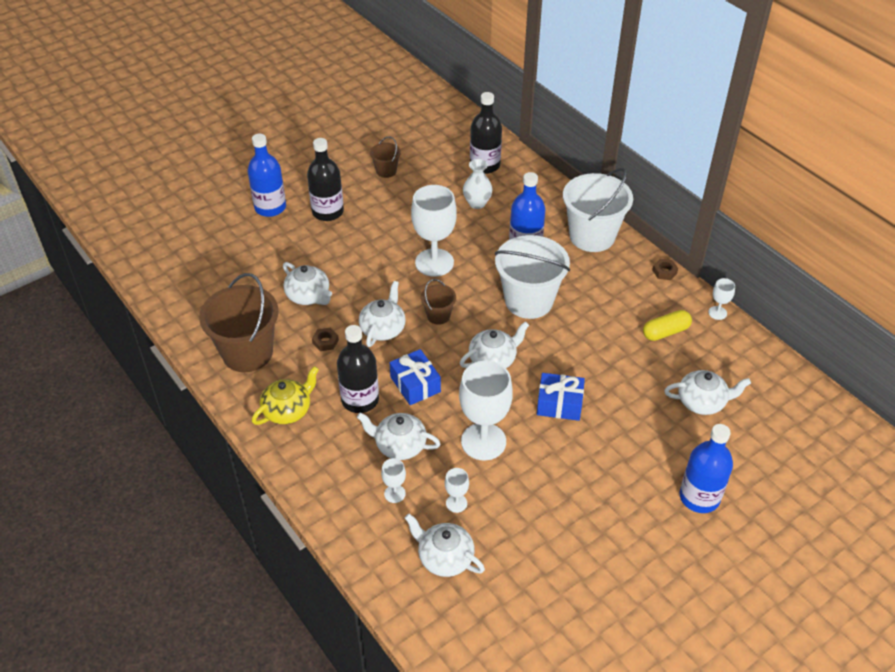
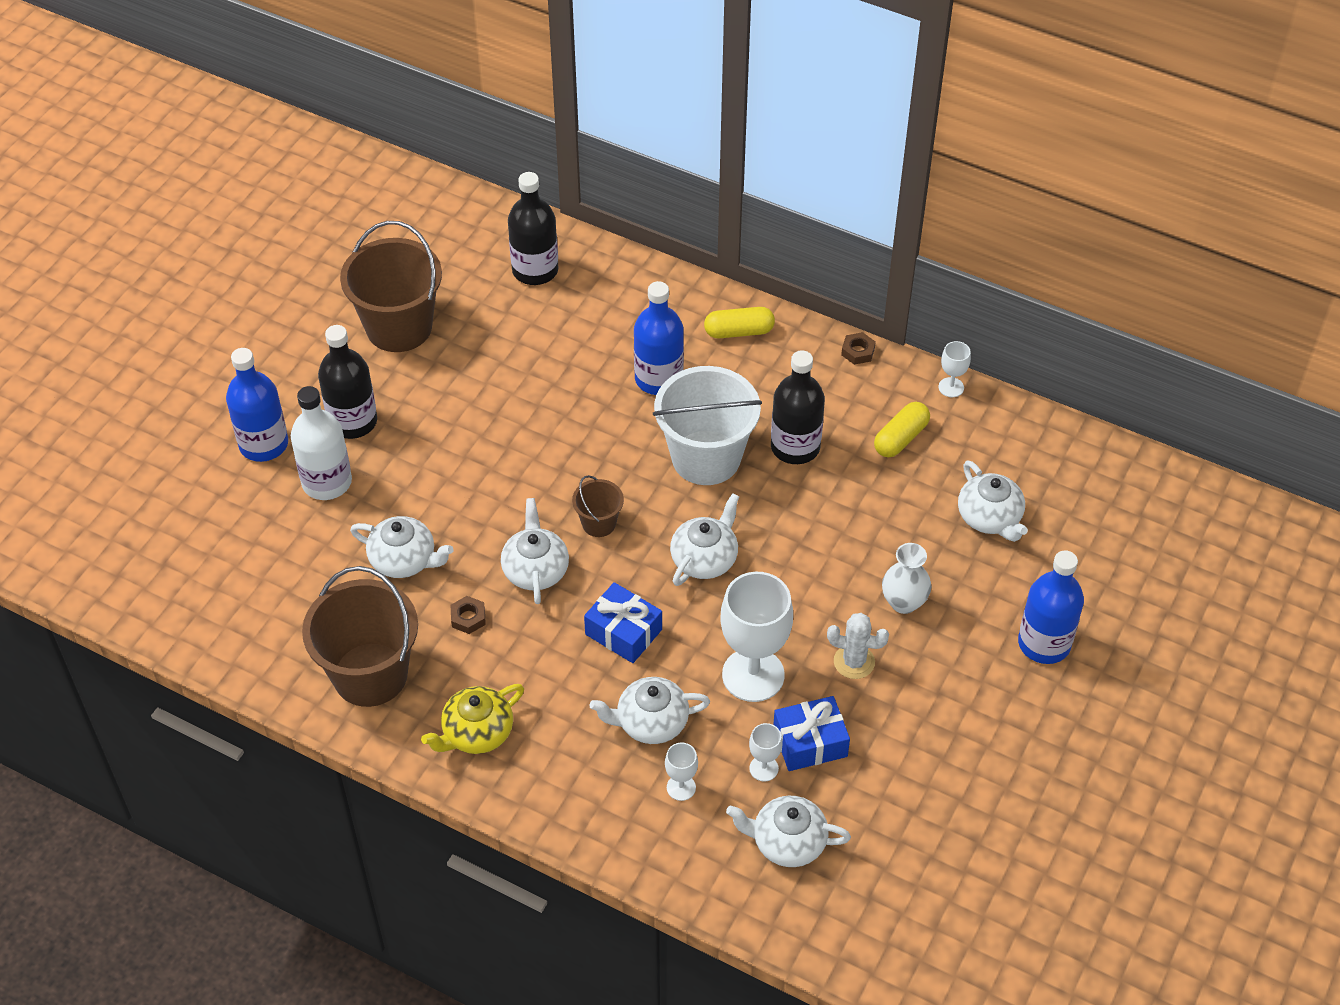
camera: 25 degrees left, 5 degrees up
(288, 410) = (476, 733): yellow teapot -> yellow teapot turned 150 degrees counterclockwise
(292, 239) = (327, 482): none -> white bottle
(360, 400) = (563, 681): black bottle -> black bottle (795, 447)
(386, 171) = (399, 327): brown bucket -> brown bucket, size x2.08
(434, 262) = (549, 446): white goblet -> none
(477, 203) = (557, 334): white vase -> white vase (903, 602)
(556, 459) = (854, 662): none -> white cactus
(559, 404) = (820, 587): blue gift -> blue gift (810, 742)
(592, 236) = (739, 331): white bucket -> yellow capsule
(702, 402) = (990, 518): white teapot -> white teapot turned 90 degrees clockwise

